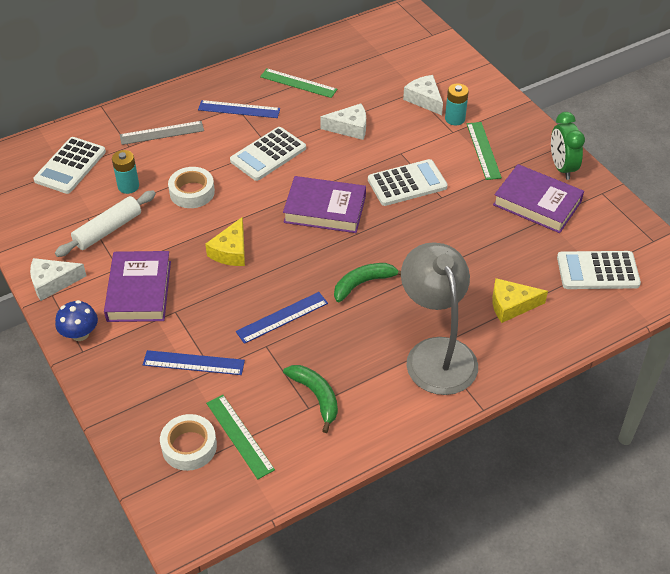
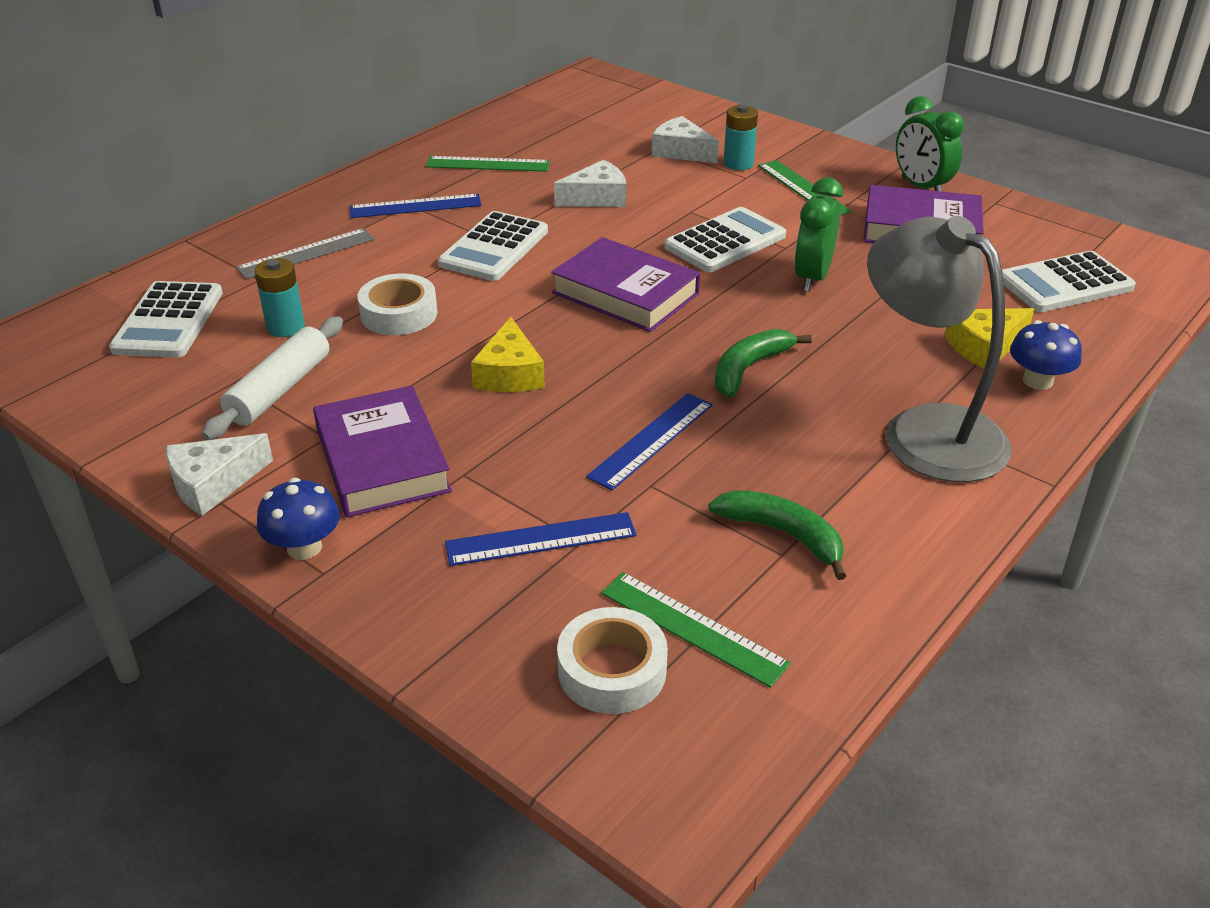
camera: 20 degrees left, 10 degrees down
(325, 209) = (625, 293): purple book -> purple book turned 45 degrees clockwise
(442, 225) = (812, 277): none -> green clock
(526, 338) = (1037, 381): none -> blue mushroom

